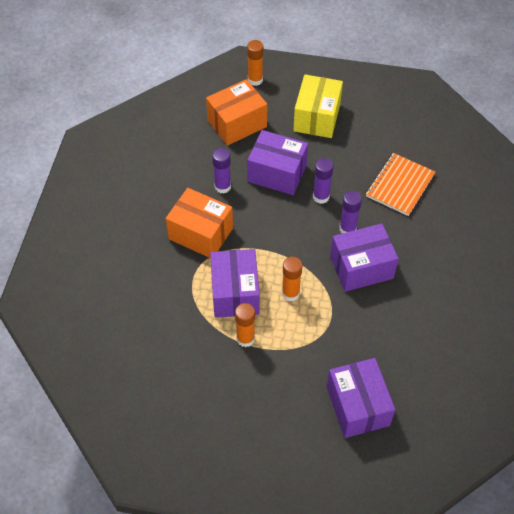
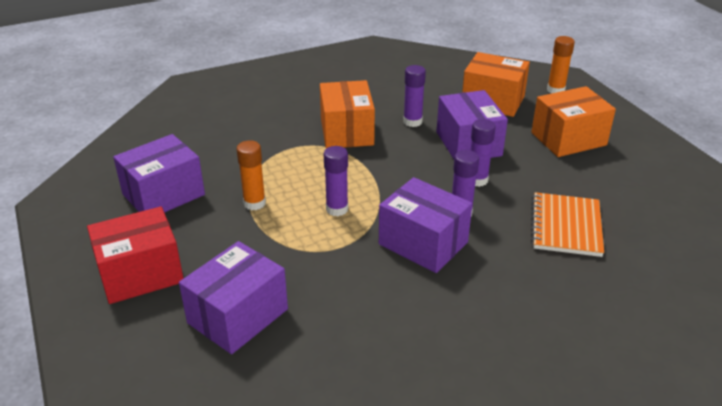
camera: 55 degrees right, 20 degrees down
(235, 293) = (301, 176): purple box -> purple box (163, 195)
(274, 445) = (140, 274): none -> red box
(290, 293) = (337, 209): orange glue stick -> purple glue stick
(317, 117) = (568, 139): yellow box -> orange box
(400, 185) = (566, 226): orange notebook -> orange notebook turned 75 degrees counterclockwise

